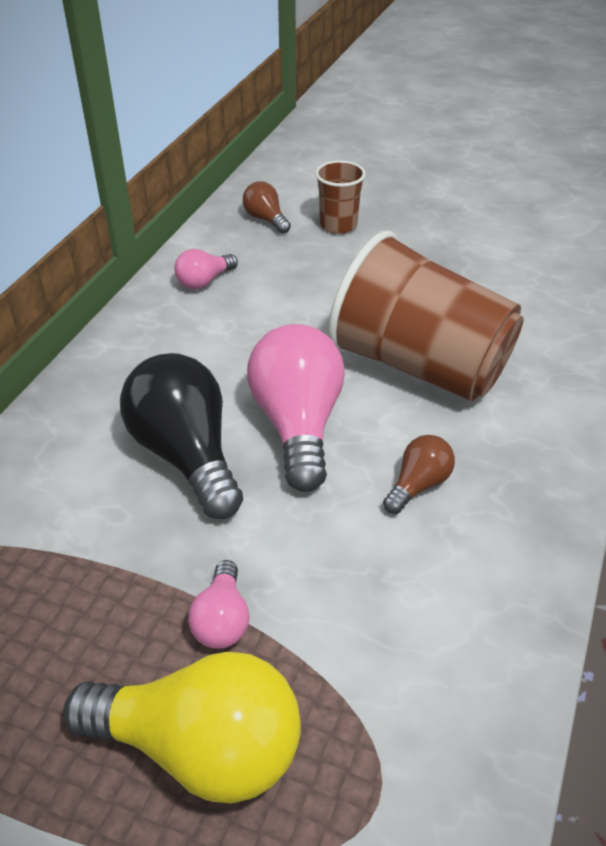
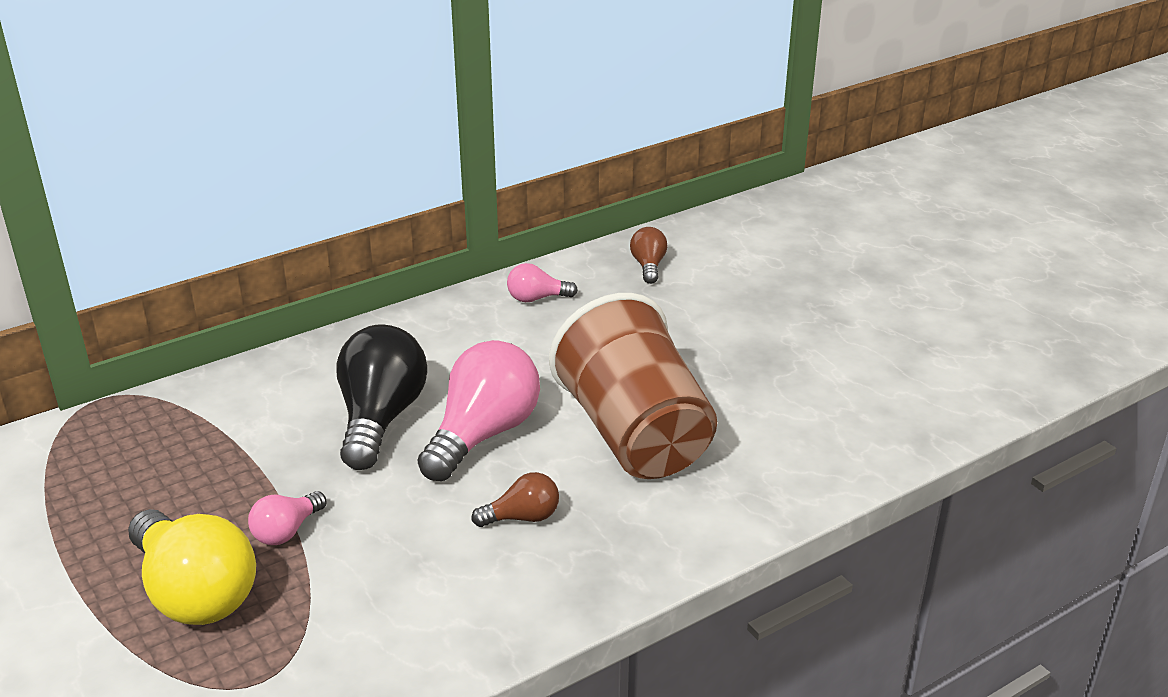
camera: 35 degrees right, 10 degrees down
(338, 225) = (708, 294): brown cup -> none

